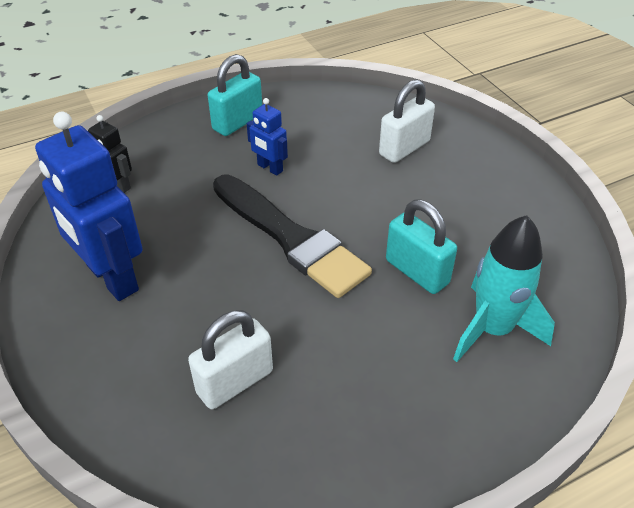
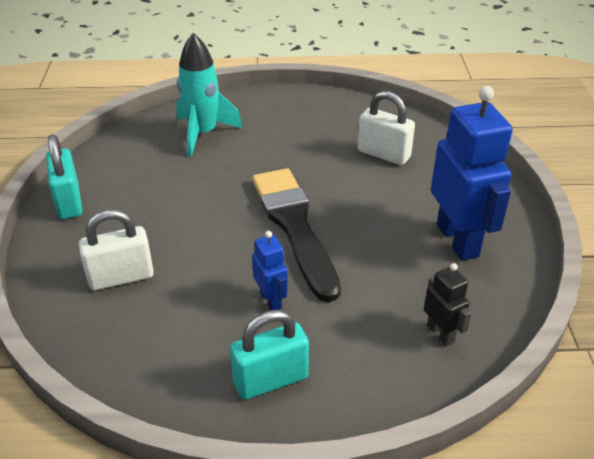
camera: 155 degrees left, 5 degrees down
(235, 382) = (383, 154): white padlock -> white padlock turned 45 degrees clockwise
(417, 272) = (218, 175): turquoise padlock -> turquoise padlock (69, 202)

